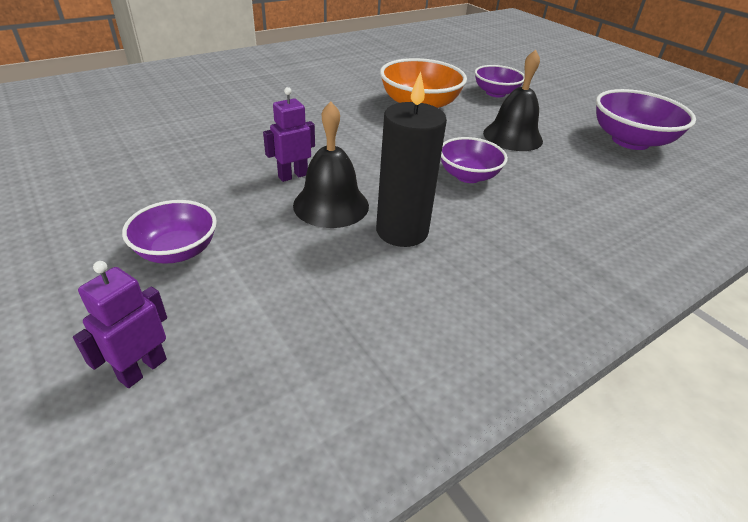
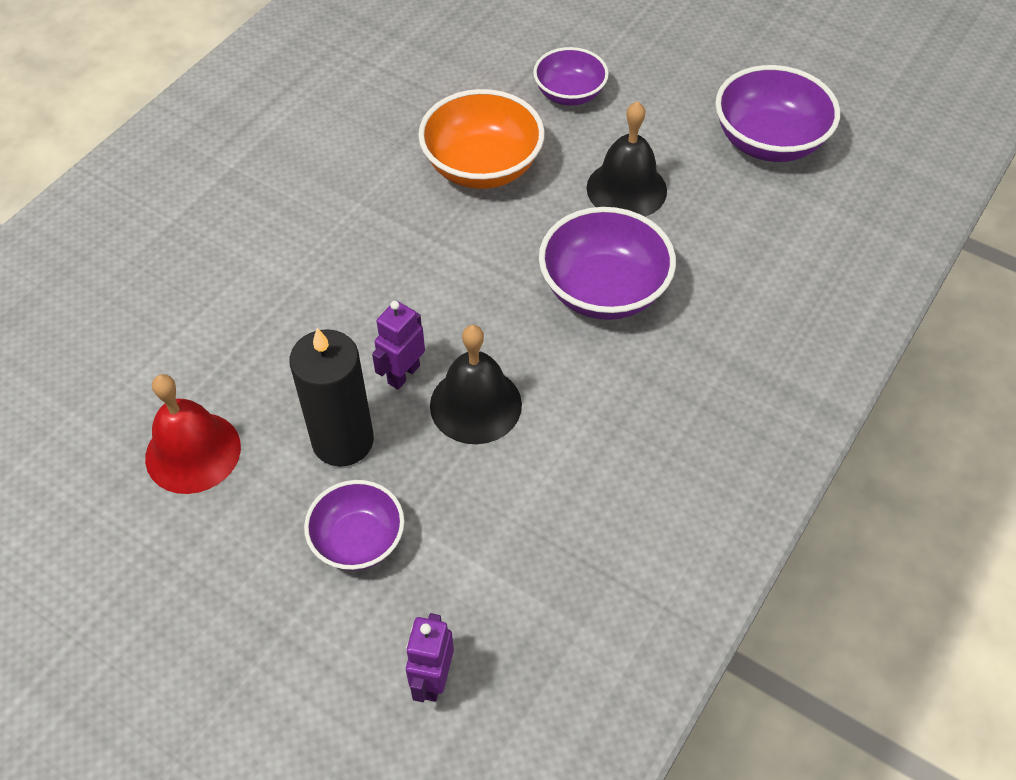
camera: 20 degrees left, 15 degrees up
(120, 171) = (193, 452): none -> red bell
(402, 231) = (572, 413): black candle -> black candle (343, 441)
(468, 176) = (603, 290): purple bowl -> purple bowl, size x1.57

